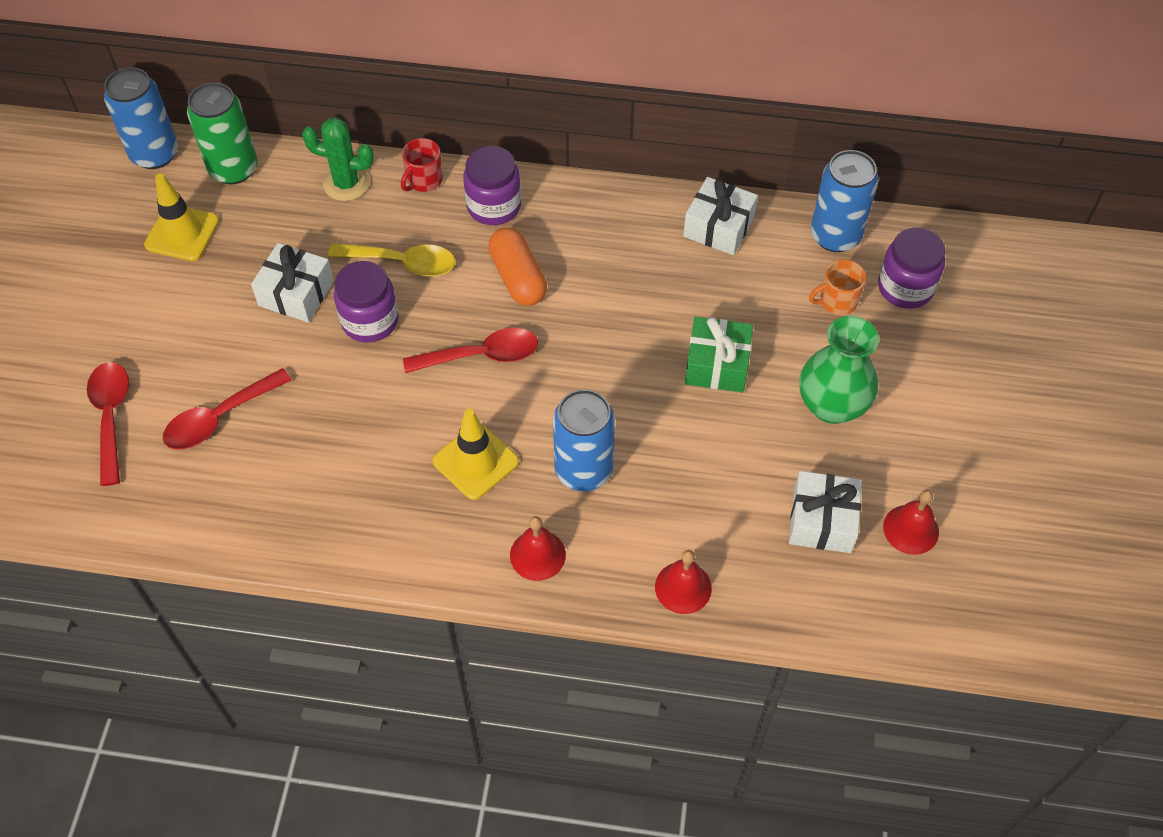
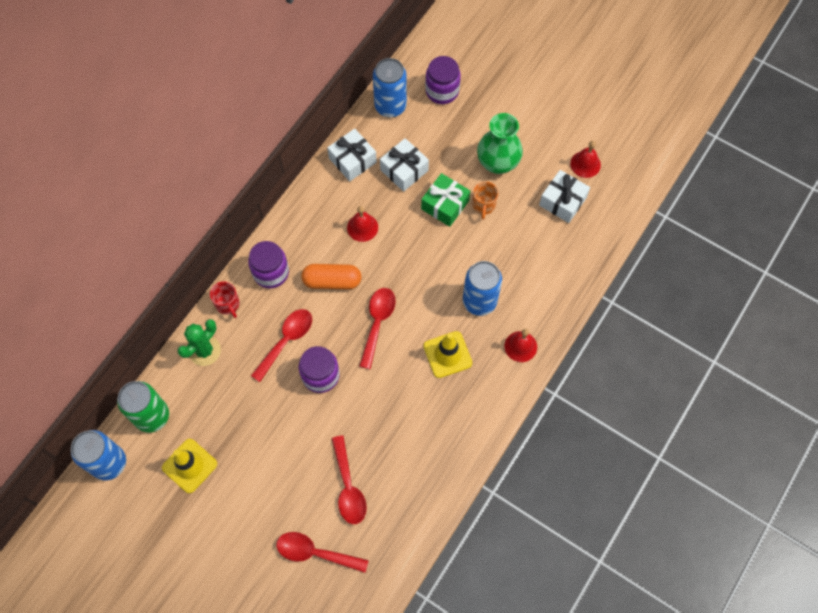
camera: 65 degrees left, 10 degrees up
(296, 293) = (277, 411): white gift -> white gift (404, 170)
(402, 263) = (286, 341): yellow spoon -> red spoon
(683, 587) = (571, 284): red bell -> red bell (362, 227)
(837, 301) = (434, 127): orange mug -> orange mug (483, 205)

